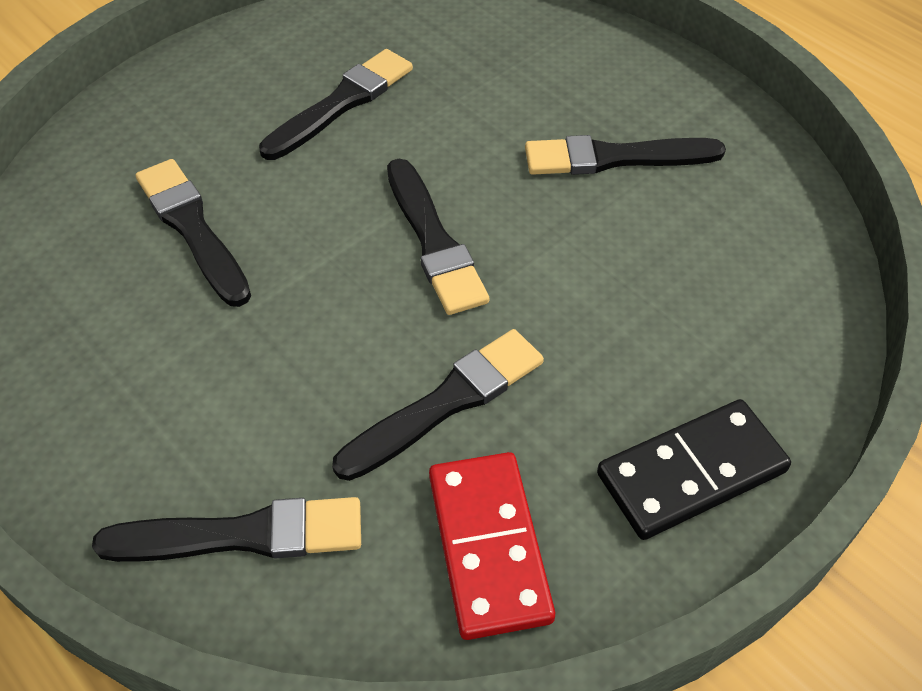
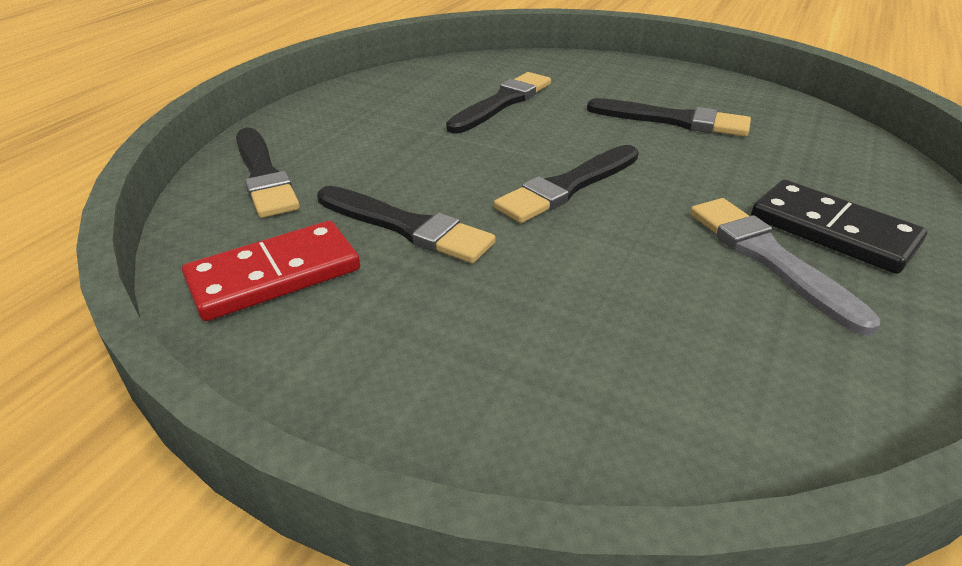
camera: 70 degrees right, 15 degrees down
(615, 158) = (769, 258): black brush -> grey brush
(691, 472) = (389, 383): black domino -> black domino (832, 230)

